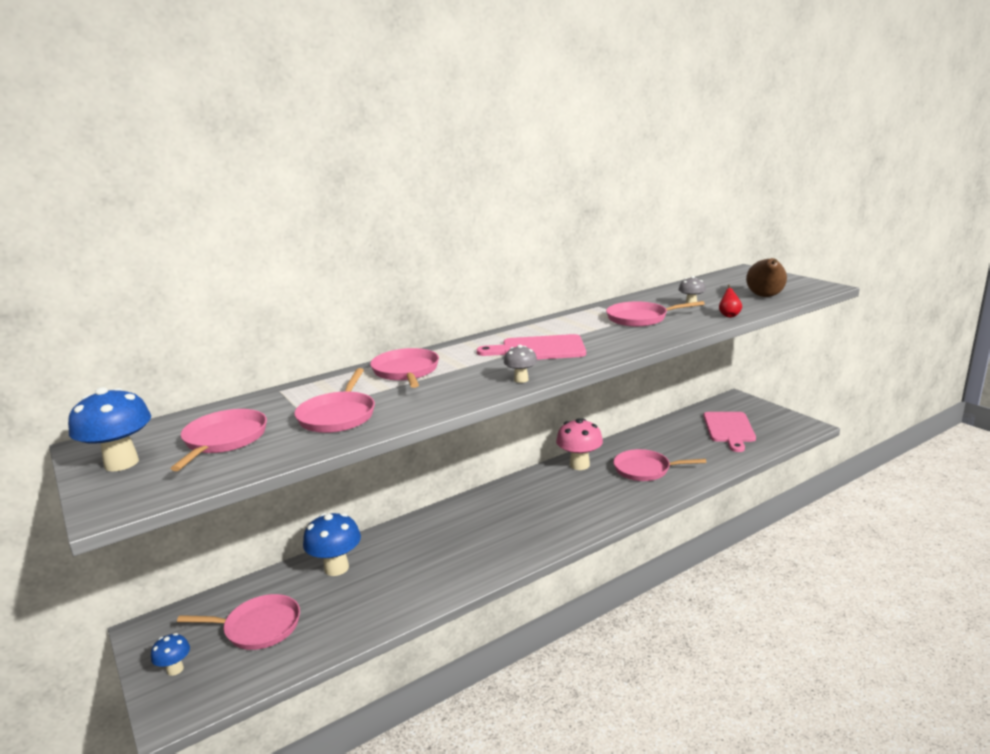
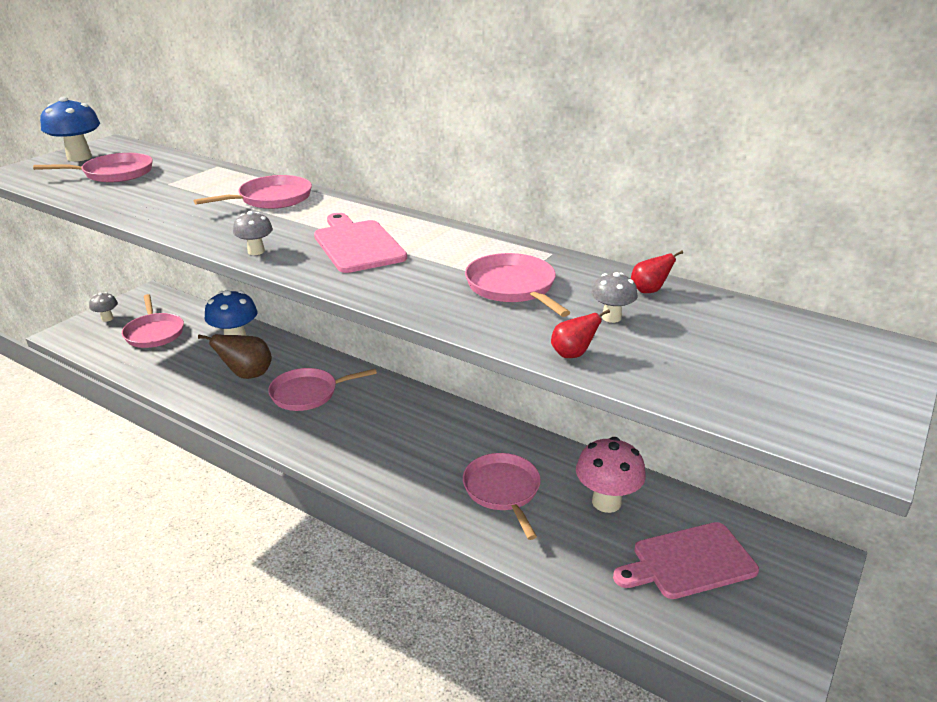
camera: 65 degrees right, 10 degrees up
(175, 669) = (107, 318): blue mushroom -> grey mushroom
(338, 416) = (160, 197): pink pan -> pink pan (308, 393)
(579, 465) = (485, 433): pink mushroom -> pink mushroom (606, 502)
(663, 294) = (649, 291): none -> red pear
(765, 297) = (716, 382): brown pear -> brown pear (247, 375)

